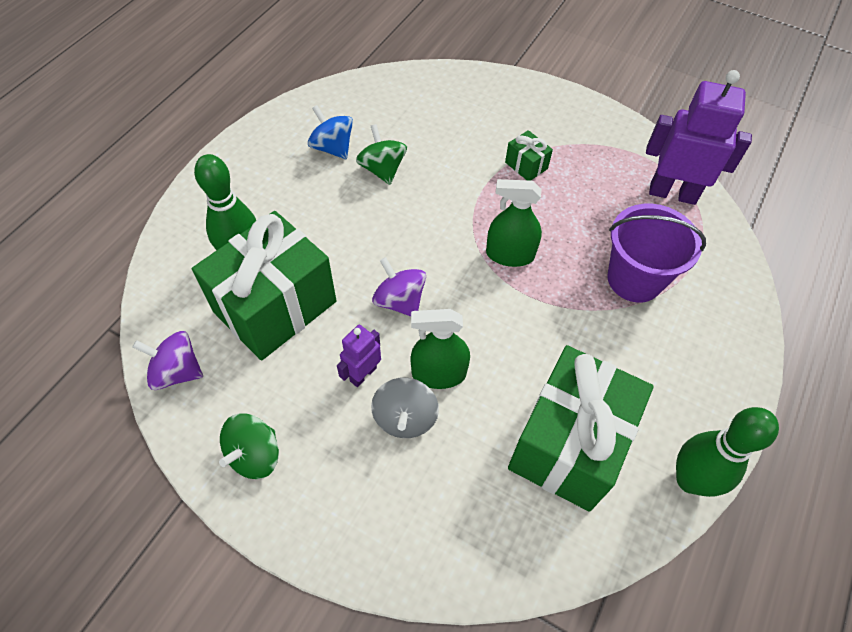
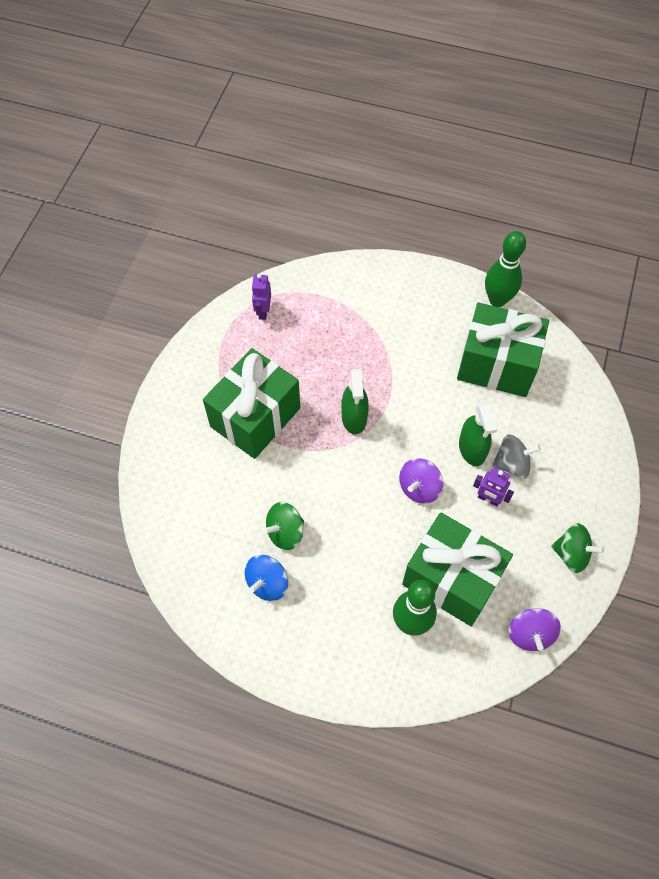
camera: 100 degrees left, 5 degrees up
(526, 165) = (255, 417): green gift -> green gift, size x2.43
(634, 279) = (355, 334): purple bucket -> none
(672, 193) = (263, 311): purple robot -> purple robot, size x0.52

